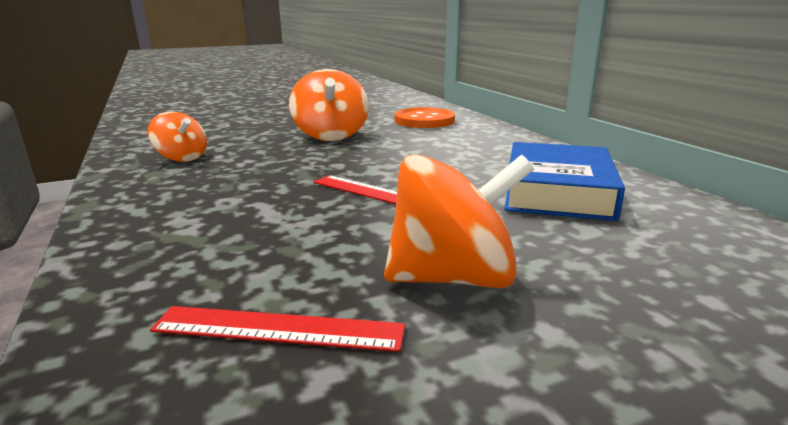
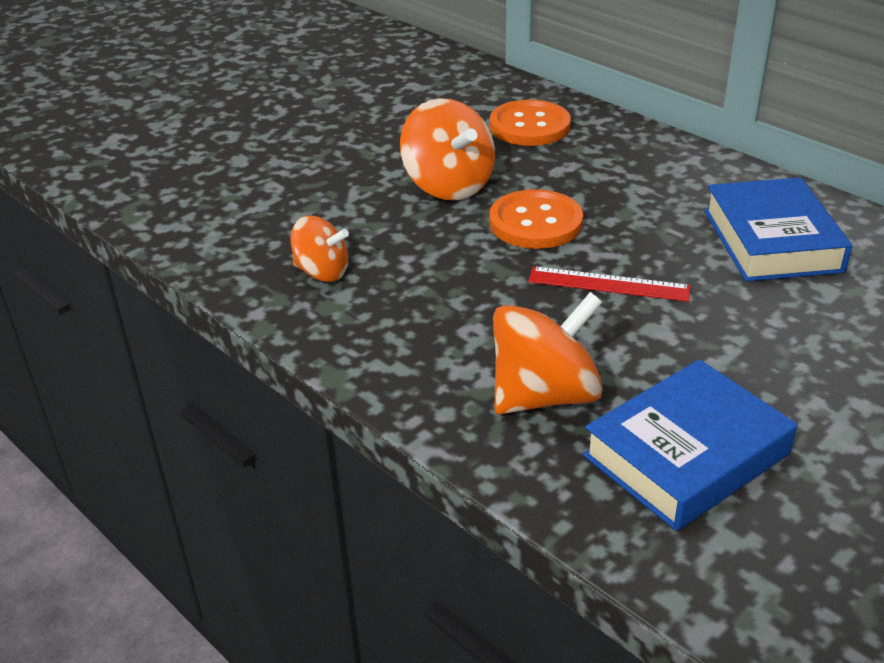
camera: 20 degrees left, 15 degrees up
(278, 328) = (686, 455): red ruler -> blue book
(365, 157) = (535, 222): none -> orange button
(453, 278) = (764, 374): orange spinning top -> orange spinning top (544, 395)

